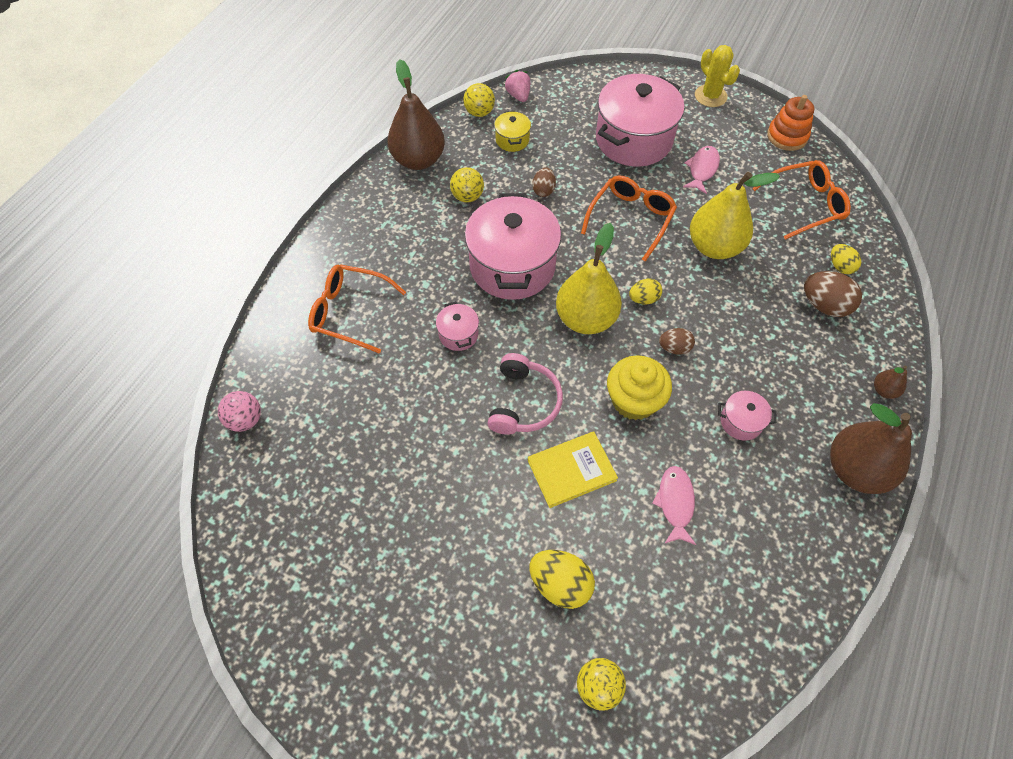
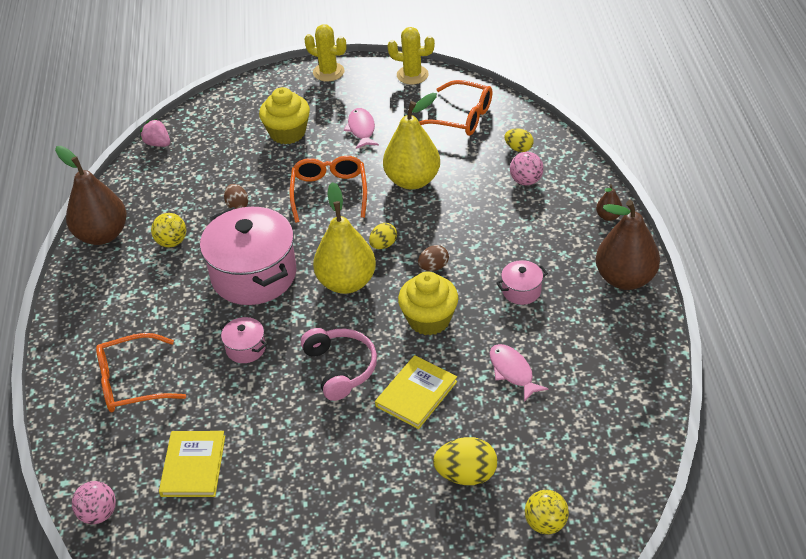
camera: 30 degrees left, 15 degrees down
(343, 422) = (193, 466): none -> yellow book
(479, 112) = (131, 172): yellow ball -> none
(512, 140) = (179, 180): yellow pot -> none
(633, 140) = (287, 133): pink pot -> yellow cupcake
(787, 136) = (412, 75): orange stacking toy -> yellow cactus
(806, 204) = (462, 117): orange glasses -> orange glasses turned 75 degrees clockwise
(824, 305) = (526, 181): brown egg -> pink ball

